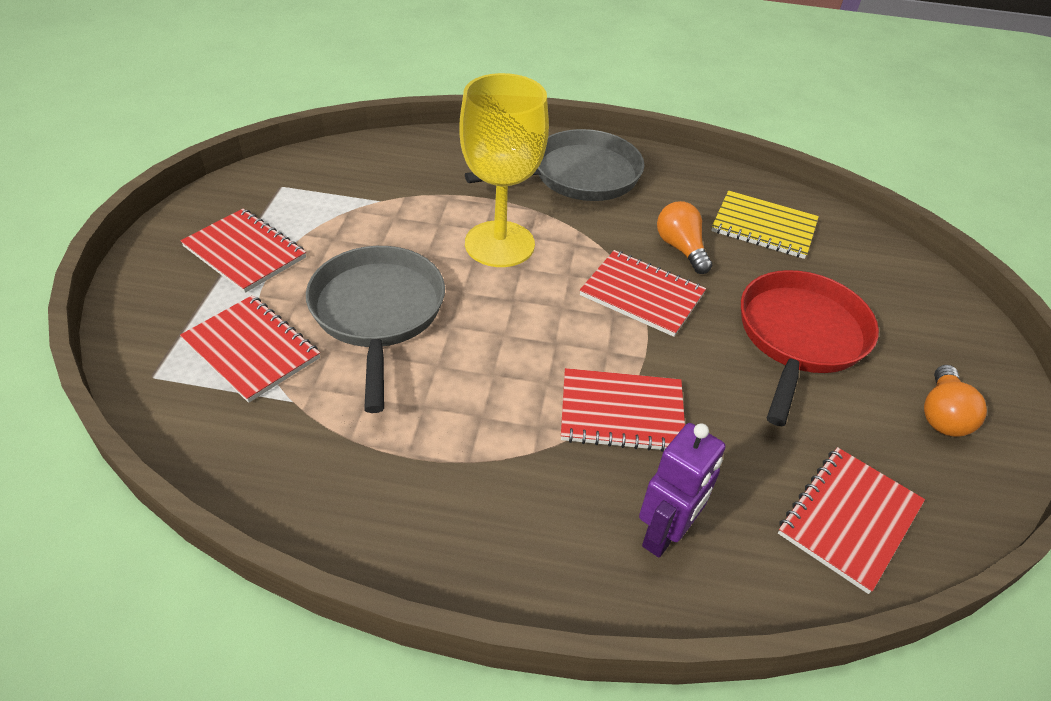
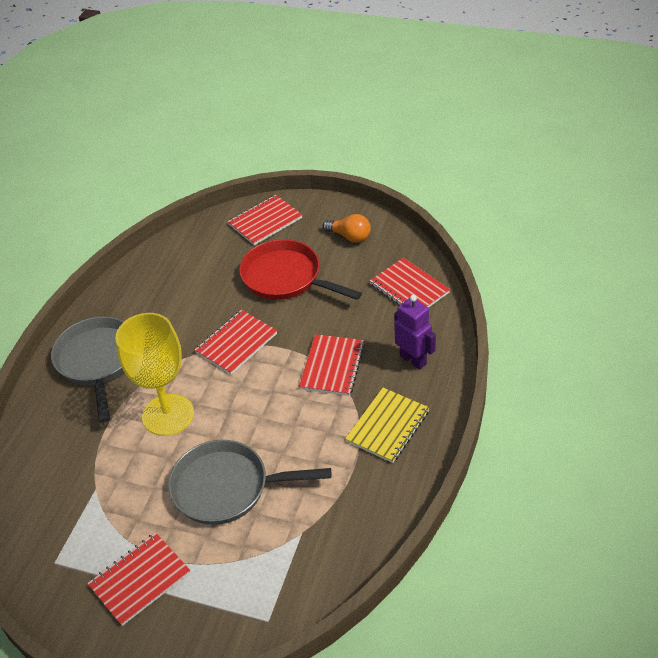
camera: 75 degrees left, 0 degrees up
(252, 349) = (250, 561): red notebook -> red notebook (265, 221)
(681, 248) = (195, 317): orange light bulb -> none
(763, 227) = (183, 272): yellow notebook -> yellow notebook (388, 426)

